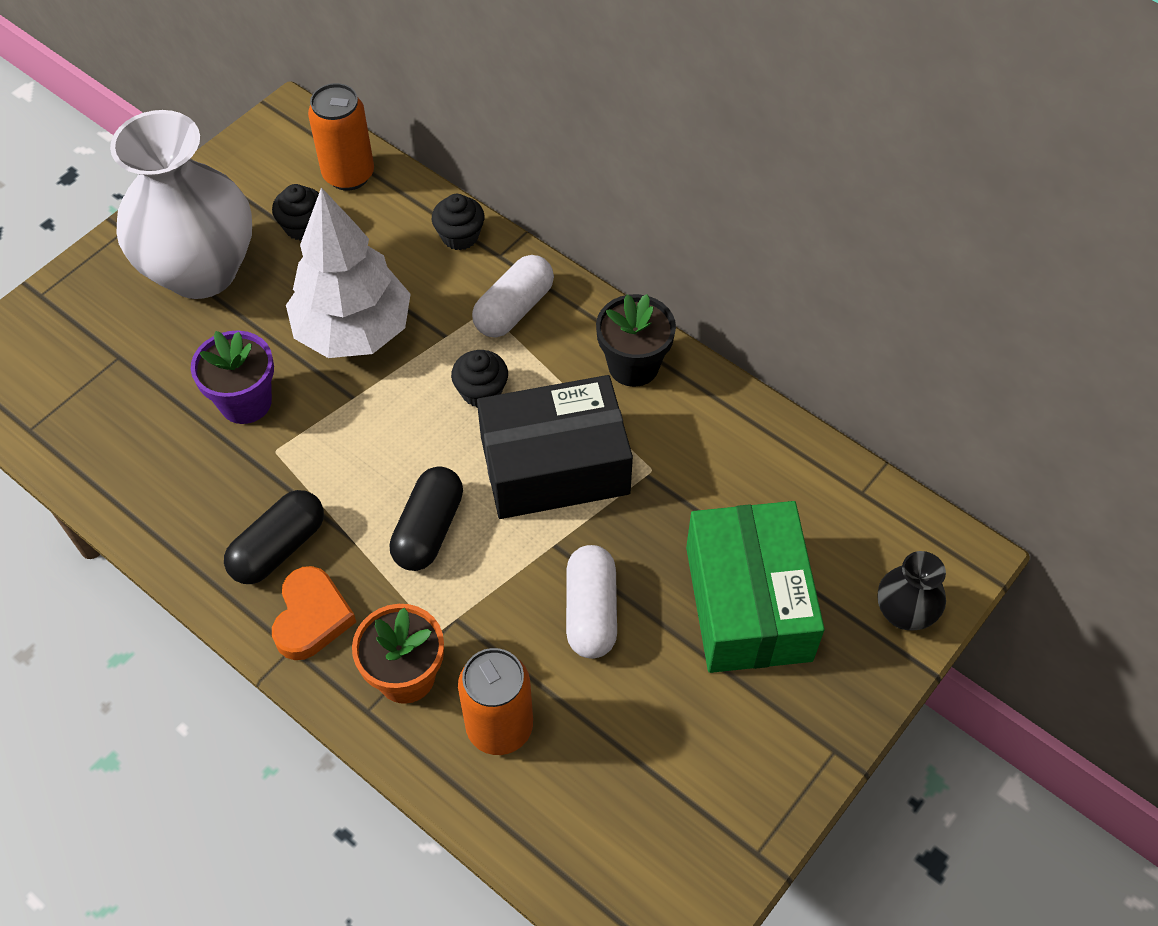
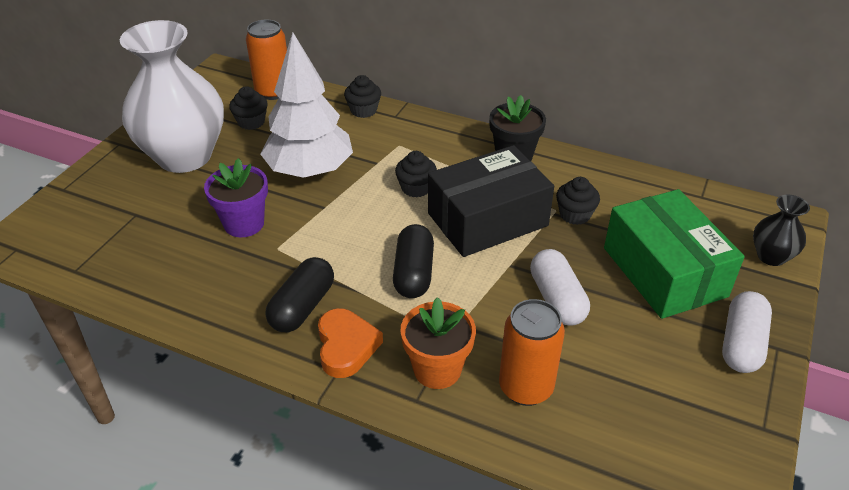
camera: 15 degrees left, 15 degrees down
(514, 309) = (418, 141): white capsule -> white capsule (741, 344)
(673, 484) = (575, 215): none -> black cupcake

